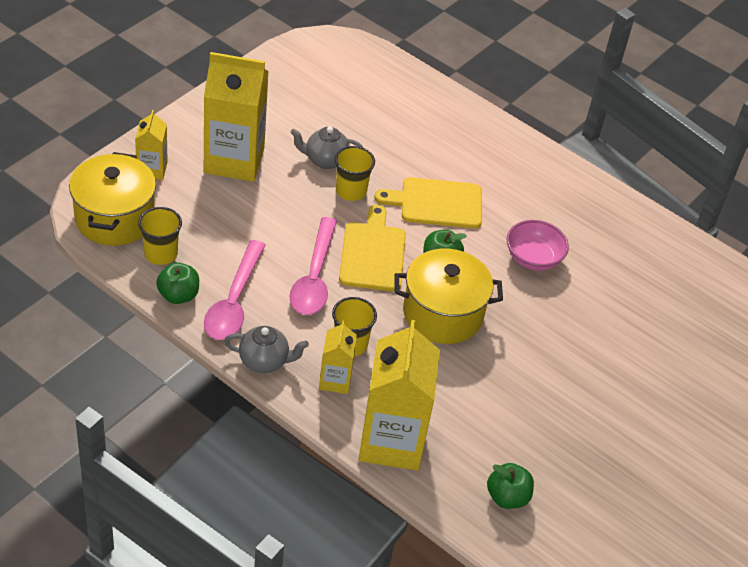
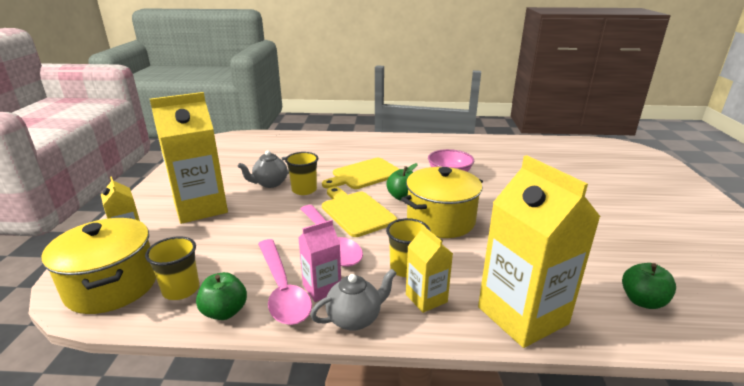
camera: 30 degrees left, 20 degrees down
(264, 319) = (322, 288): none -> pink carton

